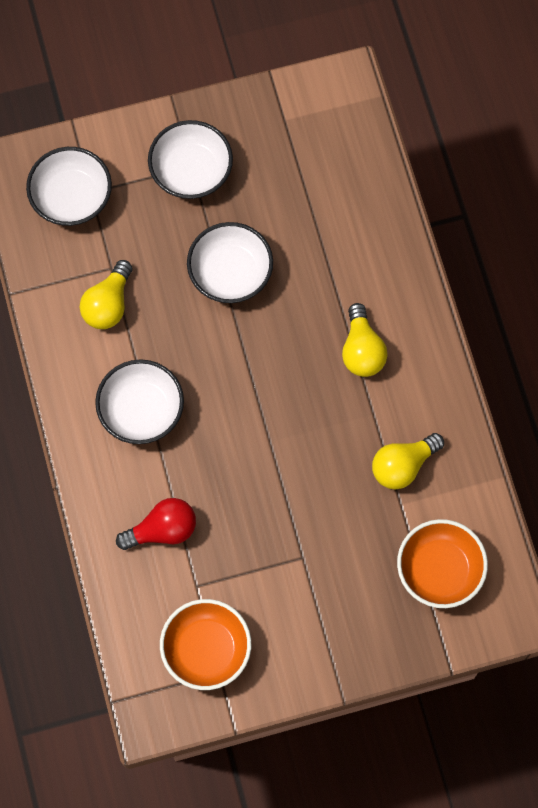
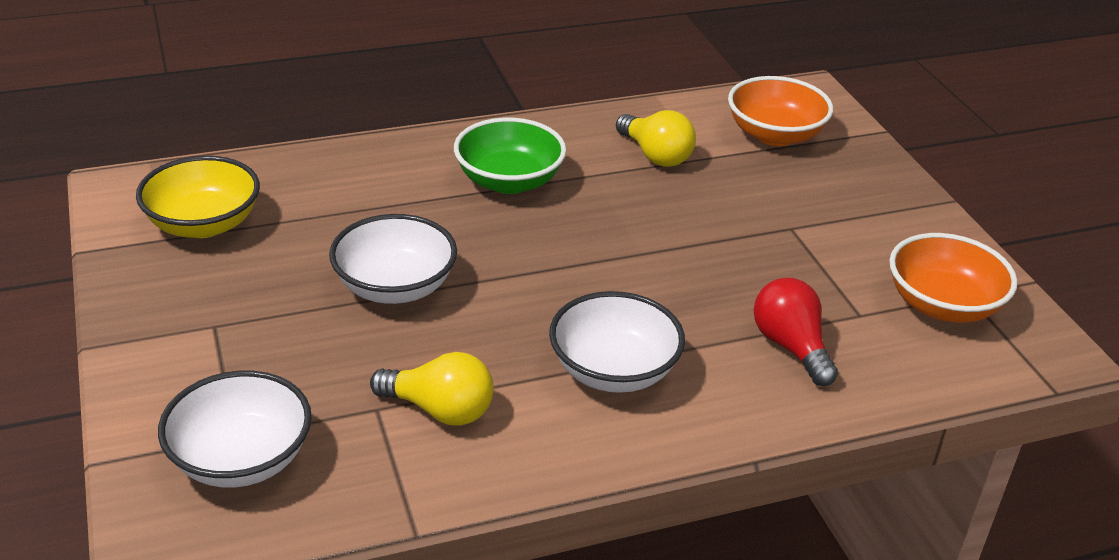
camera: 95 degrees left, 35 degrees down
(191, 171) = (222, 325): white bowl -> none
(302, 144) = (203, 224): none -> yellow bowl
(362, 350) = (509, 181): yellow light bulb -> green bowl

